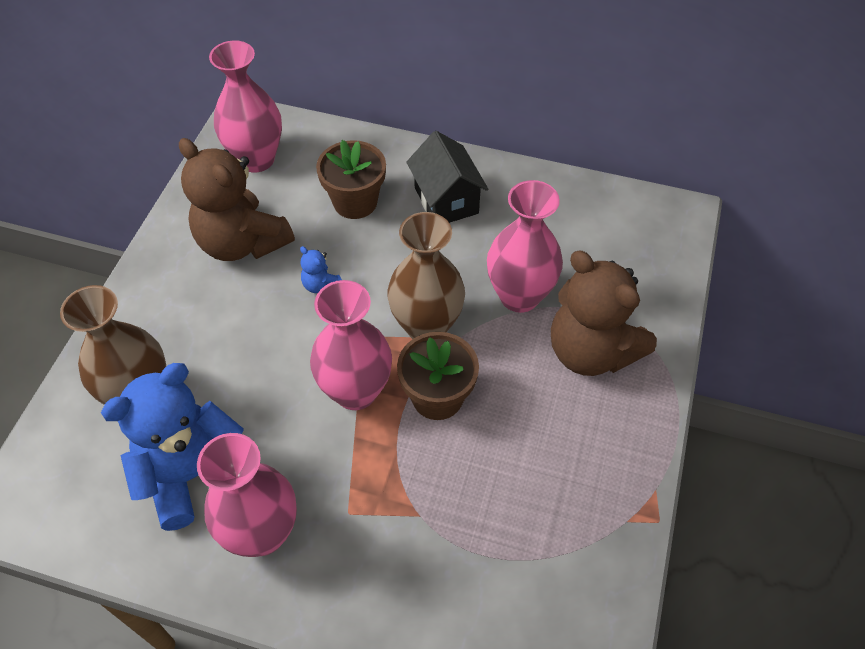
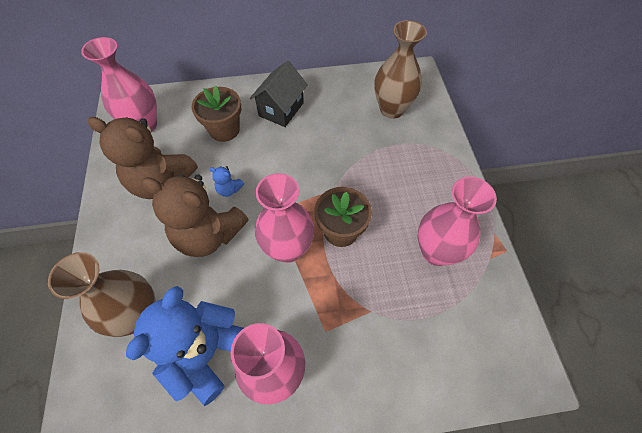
camera: 25 degrees left, 5 degrees up
(426, 326) = (310, 190): brown vase -> brown vase (392, 109)
(446, 200) = (281, 109): black house -> black house turned 75 degrees clockwise
(519, 296) = (355, 150): pink vase -> pink vase (436, 251)
(591, 351) = (413, 167): brown teddy bear -> brown teddy bear (209, 235)

